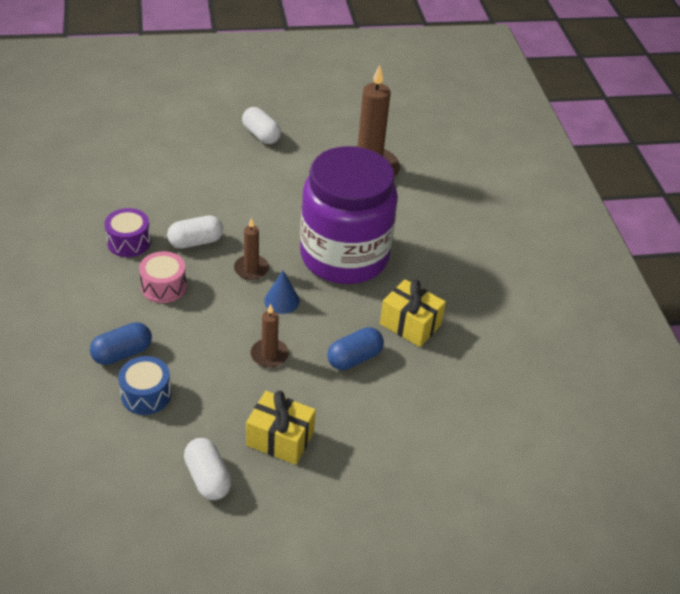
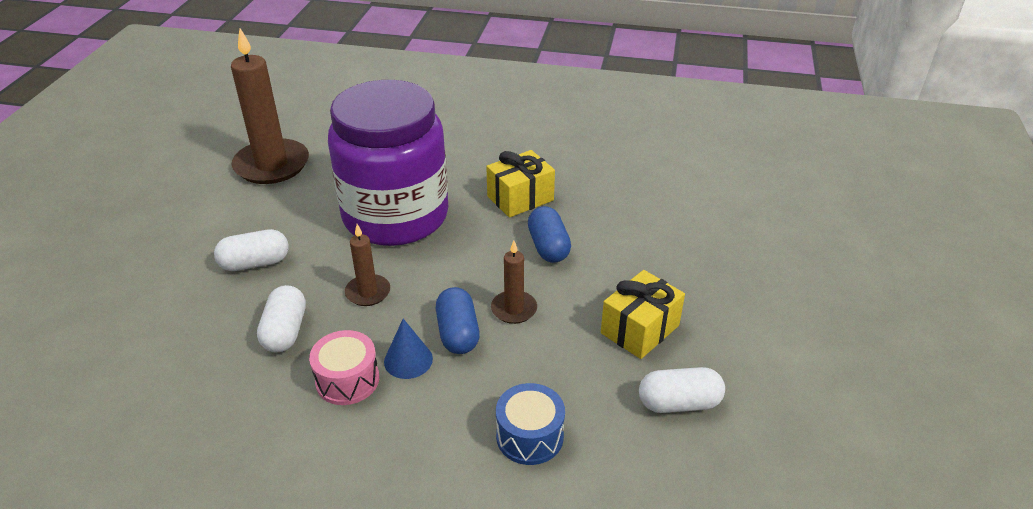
camera: 65 degrees left, 5 degrees down
(122, 353) = (446, 448): blue capsule -> blue capsule (458, 333)
(129, 242) = (236, 400): purple drum -> none
(261, 135) = (134, 229): white capsule -> white capsule (255, 263)
(281, 300) = (435, 279): blue cone -> blue cone (408, 360)

